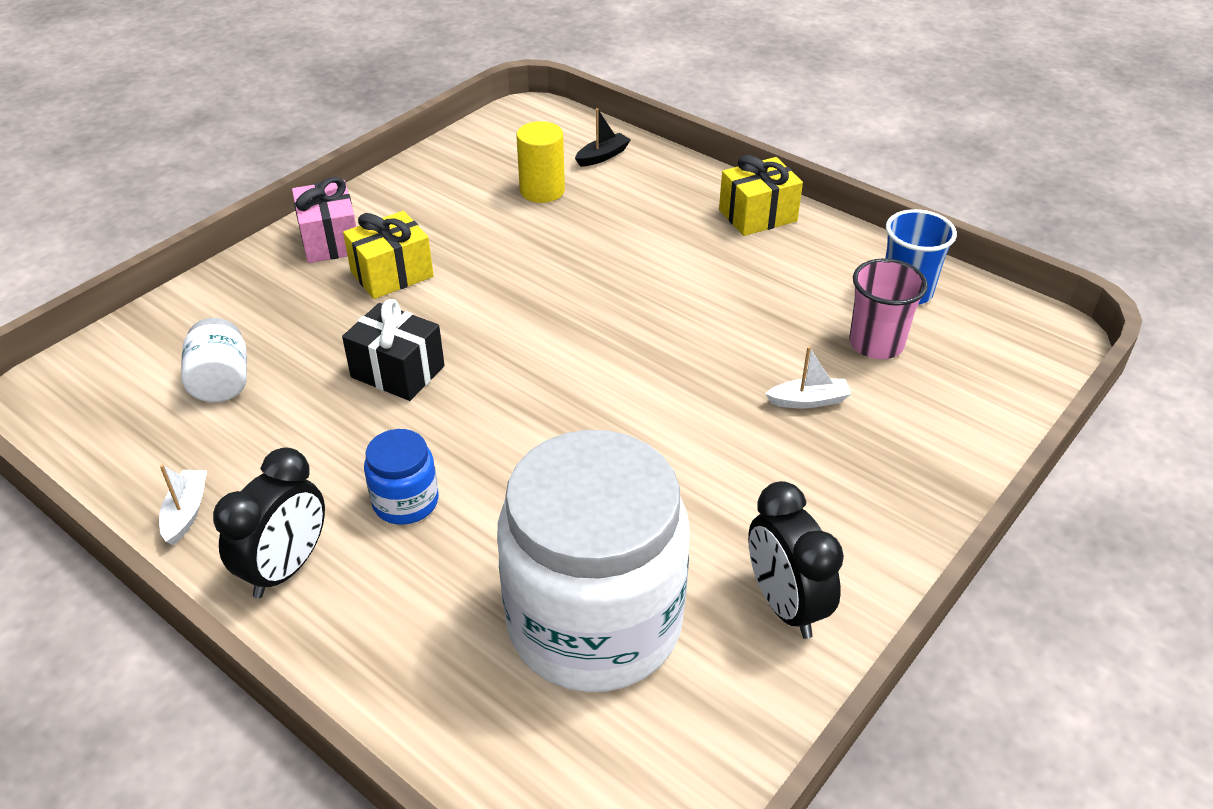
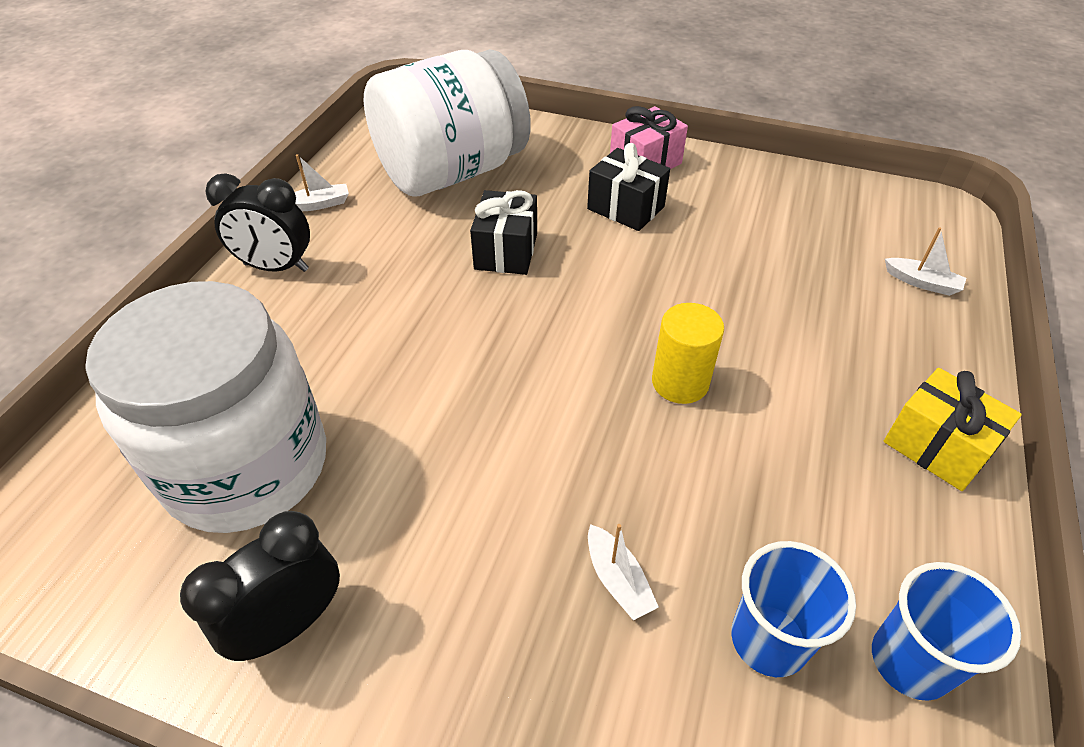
camera: 70 degrees right, 5 degrees up
(221, 382) = (452, 172): white jar -> white jar, size x2.39
(392, 274) = (626, 208): yellow gift -> black gift
(405, 502) = (358, 305): blue jar -> none
(542, 191) = (820, 258): yellow cylinder -> yellow cylinder (680, 382)
(602, 156) = (922, 283): black boat -> white boat
(876, 344) = (769, 640): pink cup -> blue cup

